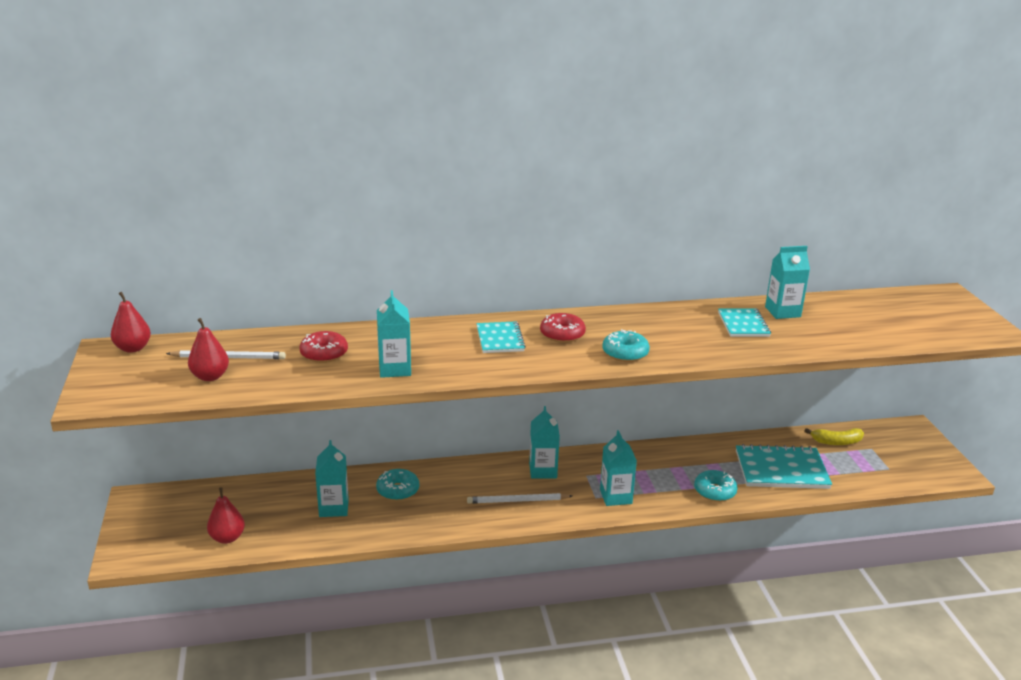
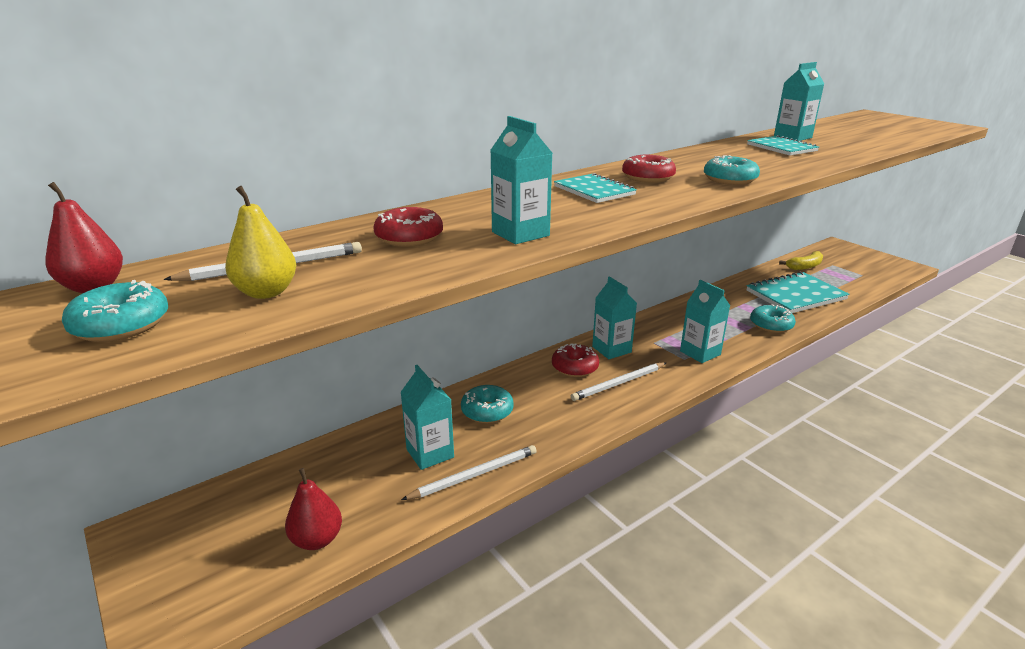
camera: 25 degrees left, 0 degrees up
(130, 379) = (121, 325): none -> turquoise donut
(210, 376) = (266, 292): red pear -> yellow pear
(350, 532) = (474, 475): none -> white pencil
(496, 477) = (575, 367): none -> red donut

